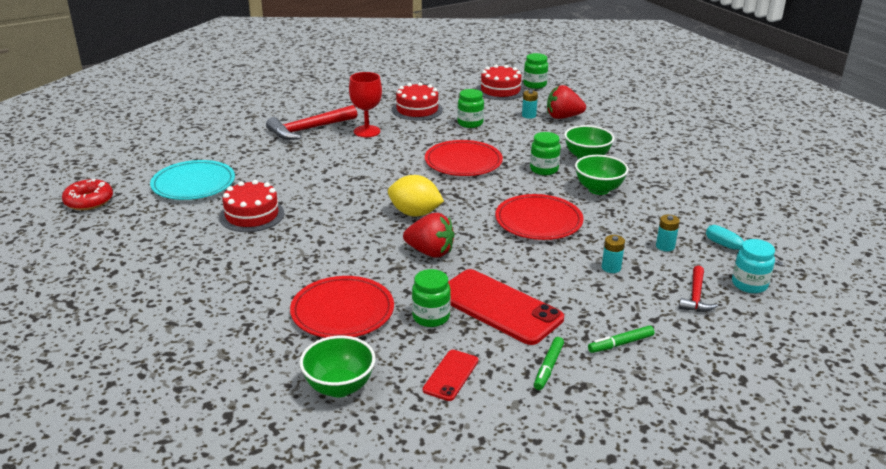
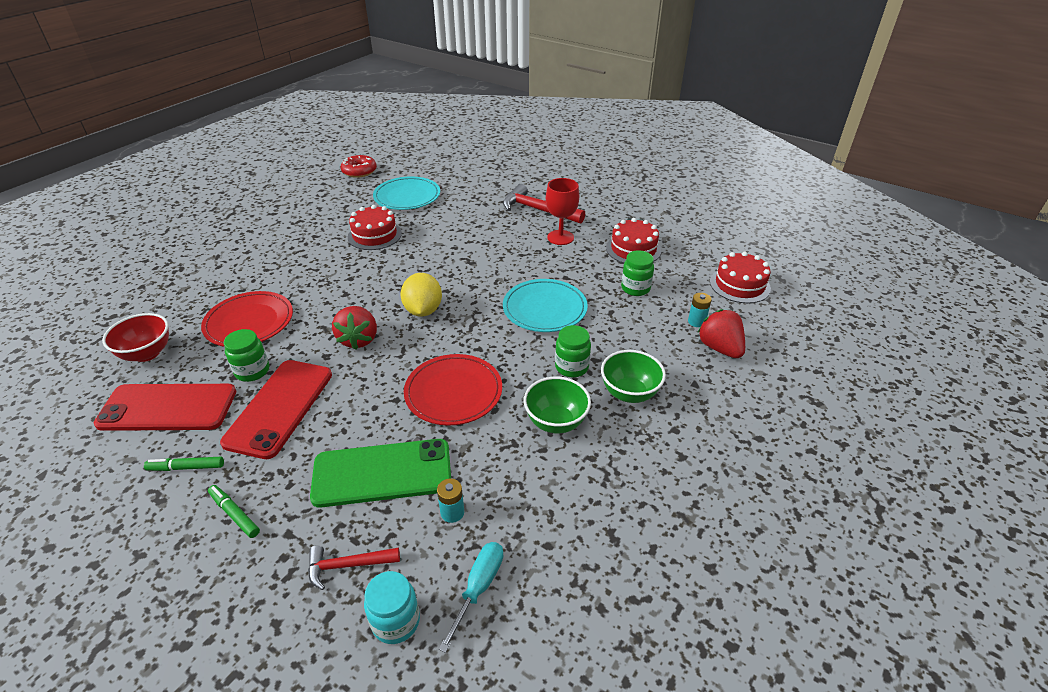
camera: 65 degrees right, 10 degrees up
(339, 387) = (147, 353): green bowl -> red bowl
(451, 375) = (168, 408): red phone -> red phone, size x1.99
(463, 162) = (544, 309): red plate -> turquoise plate
(535, 85) = (785, 304): green jar -> none
(611, 268) = (382, 473): turquoise battery -> green phone

